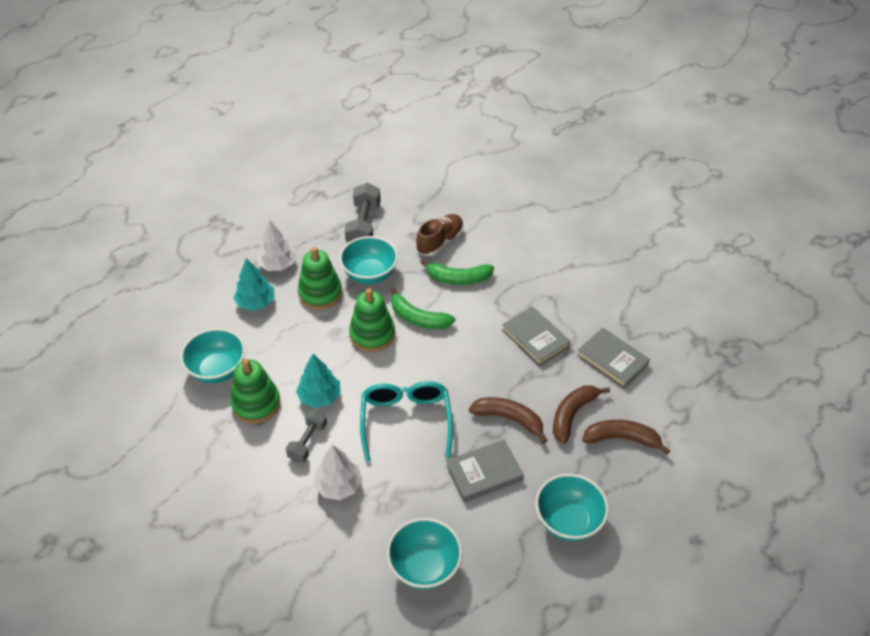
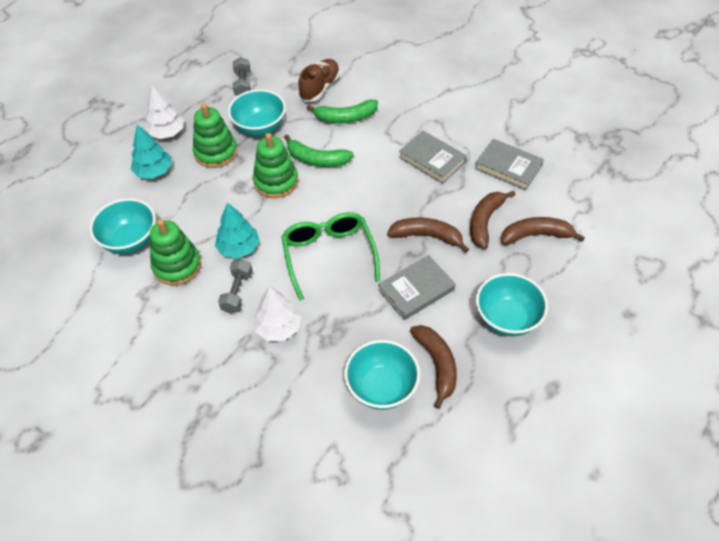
camera: 10 degrees left, 5 degrees up
(363, 225) = (243, 84): grey dumbbell -> grey dumbbell, size x0.64
(406, 420) = (329, 255): turquoise glasses -> green glasses
(485, 555) = (437, 365): none -> brown banana

